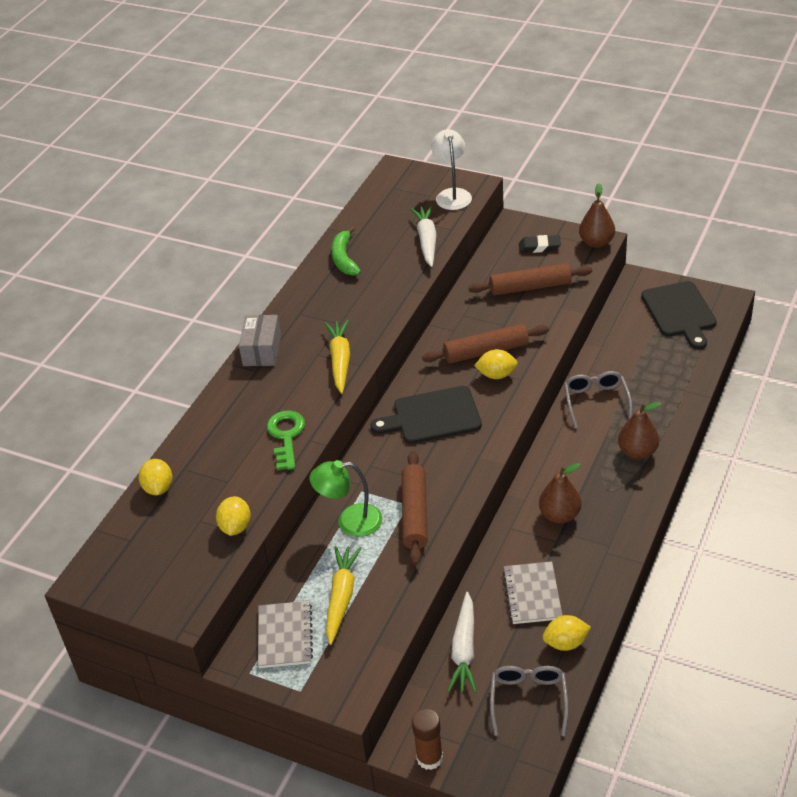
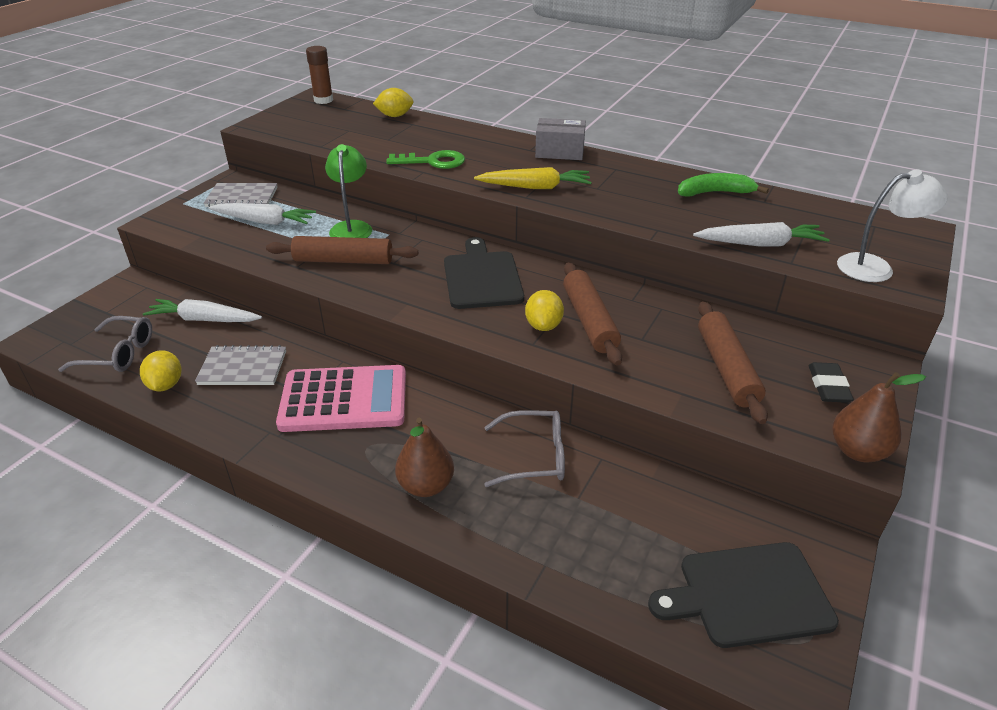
camera: 90 degrees right, 5 degrees down
(235, 527) = (332, 142): yellow lemon -> none
(341, 597) = (264, 221): yellow carrot -> white carrot
(429, 758) = (107, 295): brown glue stick -> brown glue stick (323, 100)
(559, 515) = (344, 400): brown pear -> pink calculator

